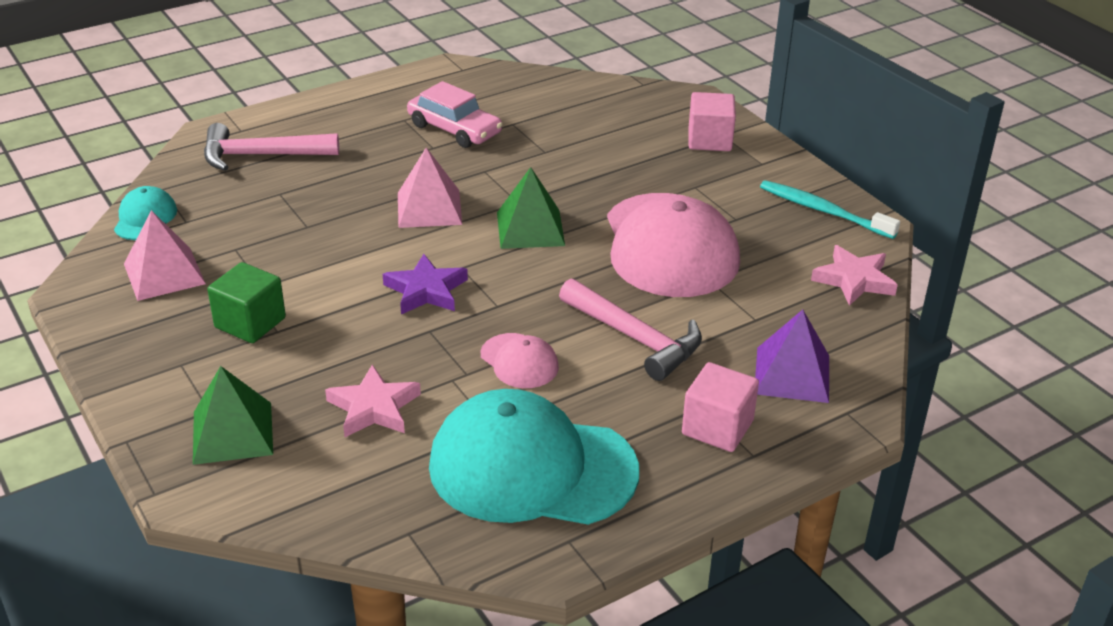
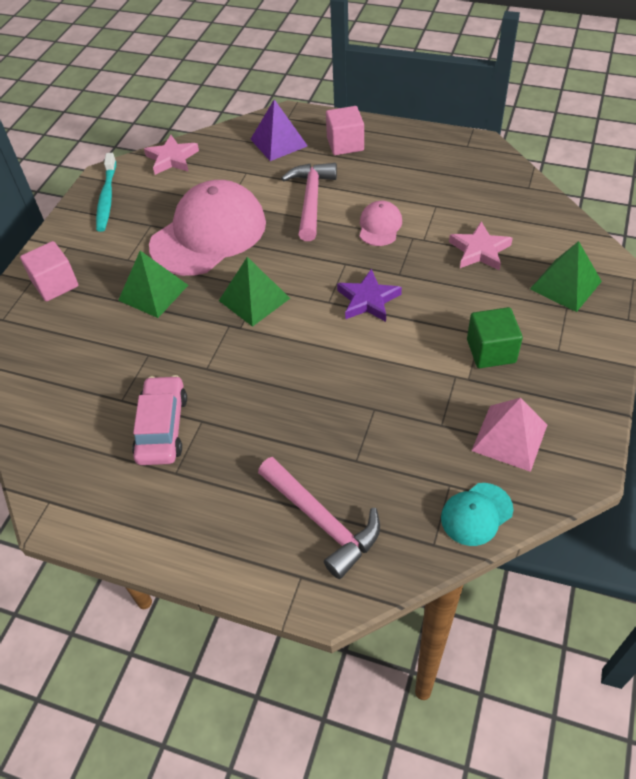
camera: 125 degrees left, 15 degrees up
(429, 208) = (283, 362): pink pyramid -> none
(532, 468) = (443, 178): turquoise cap -> none
(623, 182) = (153, 292): none -> green pyramid

